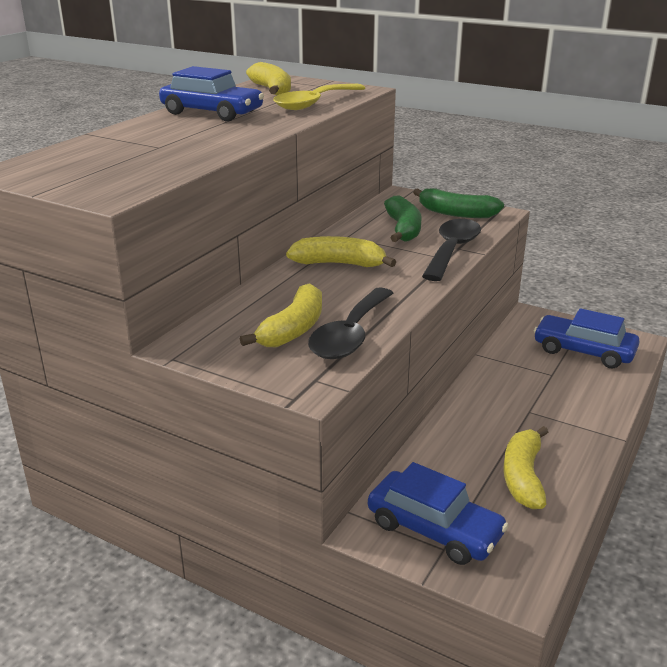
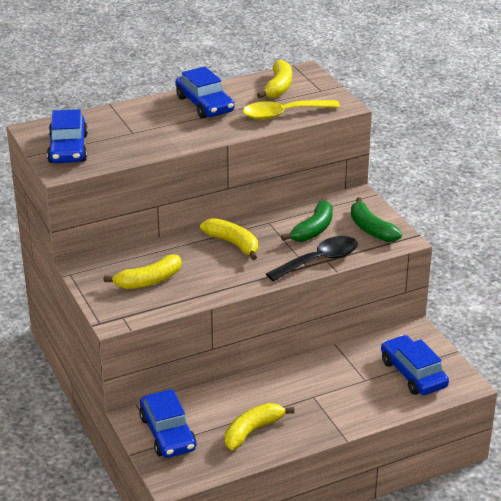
camera: 35 degrees right, 5 degrees up
(89, 176) = (68, 149): none -> blue car
(350, 335) = (173, 297): black spoon -> none

